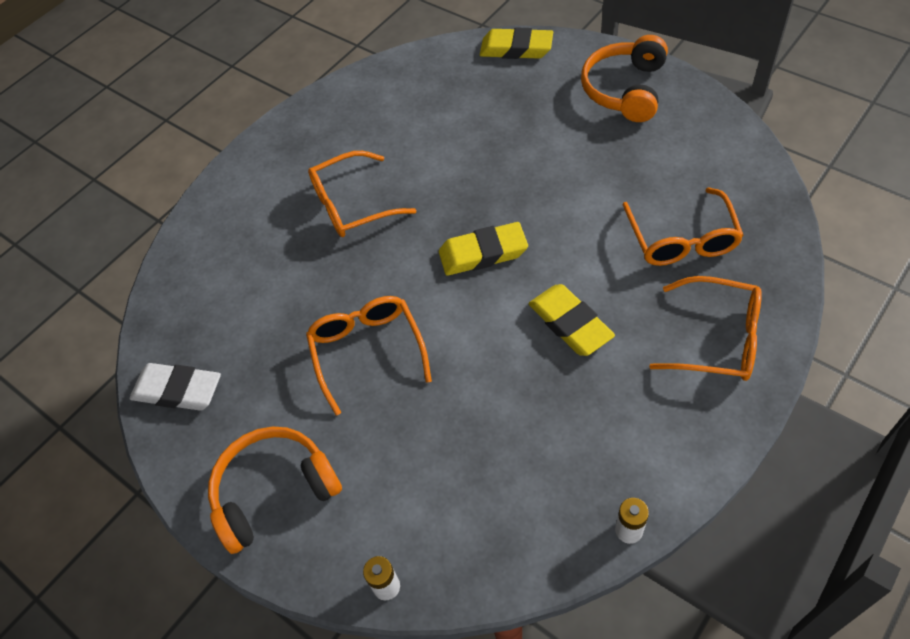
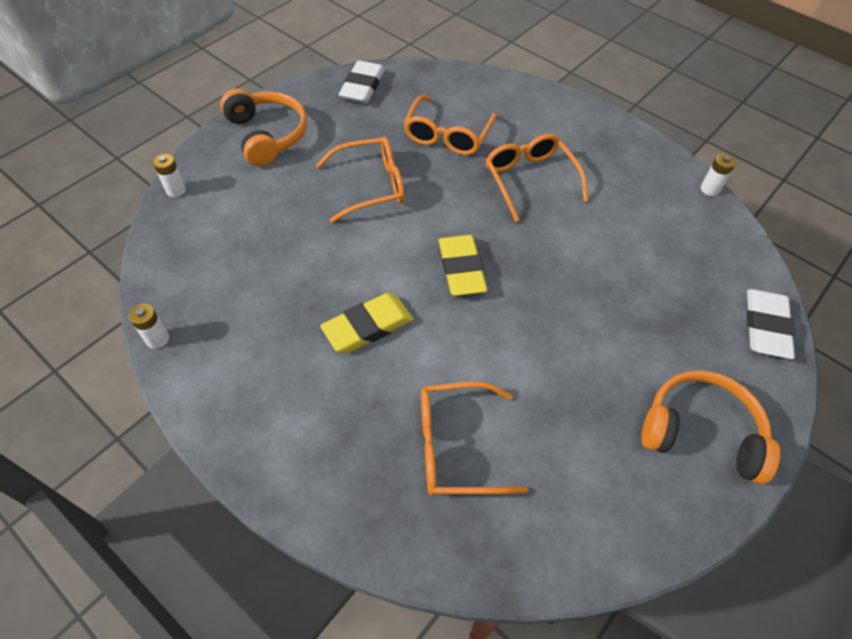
camera: 85 degrees right, 0 degrees up
(360, 73) = (709, 189): none -> white battery
(516, 49) = (766, 327): yellow eraser -> white eraser
(718, 339) = (321, 452): orange glasses -> orange glasses (447, 135)

